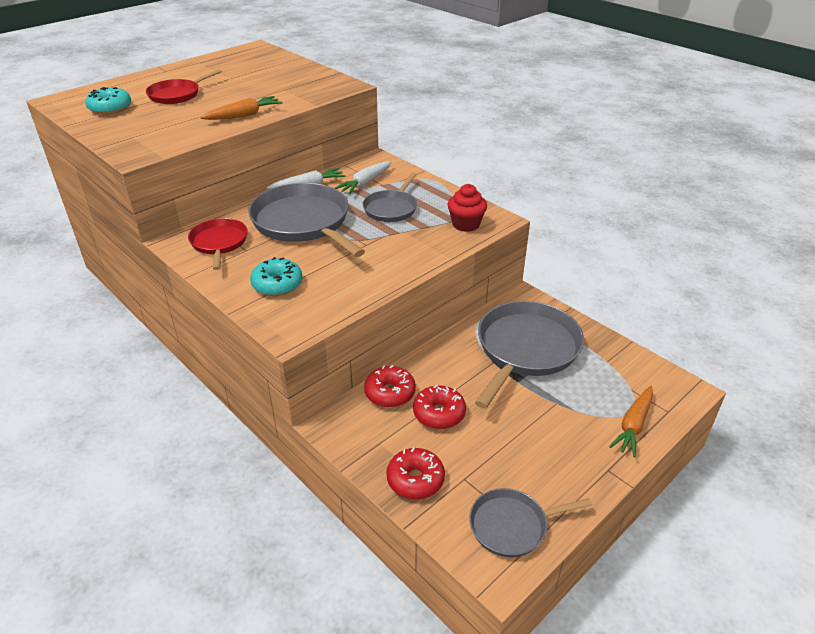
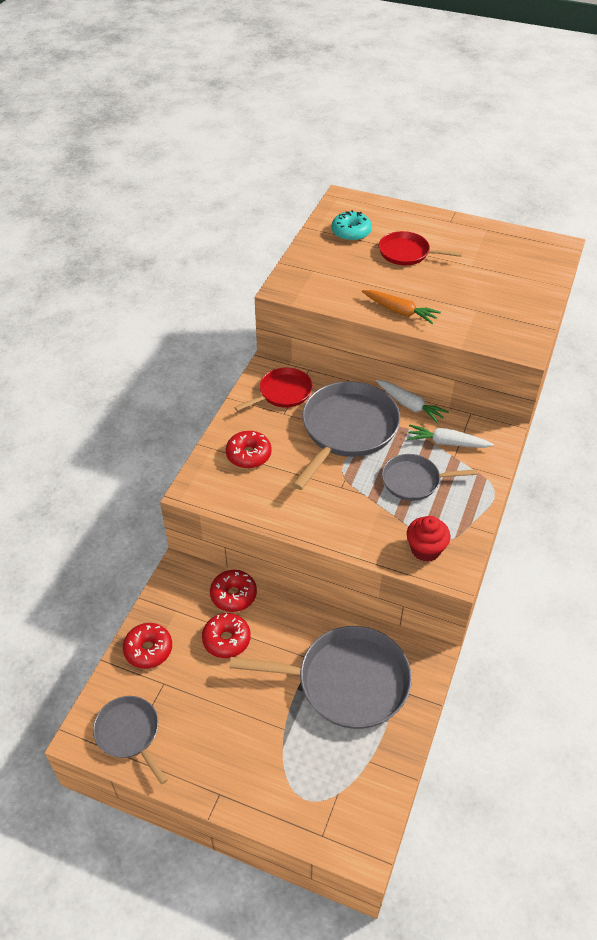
camera: 65 degrees right, 10 degrees up
(277, 284) = (249, 455): turquoise donut -> red donut
(633, 425) = (286, 805): orange carrot -> none

